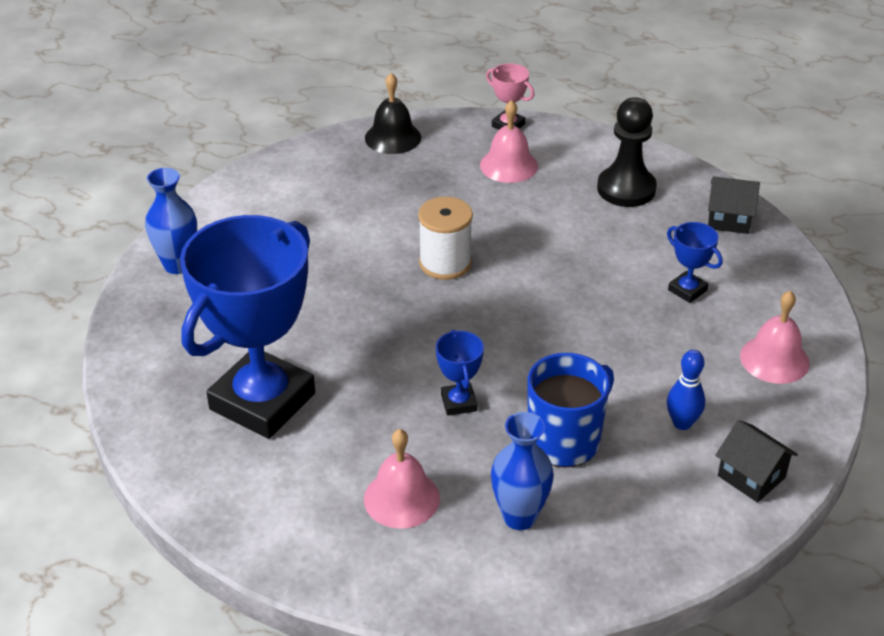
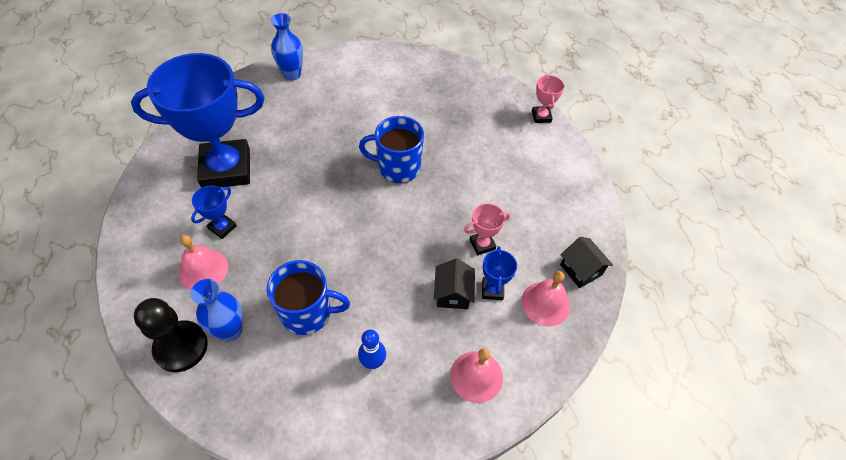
camera: 45 degrees right, 15 degrees up
(393, 137) = (474, 80): black bell -> none
(445, 263) = (398, 167): white spool -> blue mug
(459, 403) = (295, 246): blue trophy -> blue trophy (222, 227)
(508, 165) = (507, 139): pink bell -> pink bell (545, 303)
(624, 264) = (482, 244): none -> pink trophy
(626, 189) = (549, 202): black pawn -> black pawn (181, 347)
(751, 476) = (359, 429): black house -> black house (453, 293)

